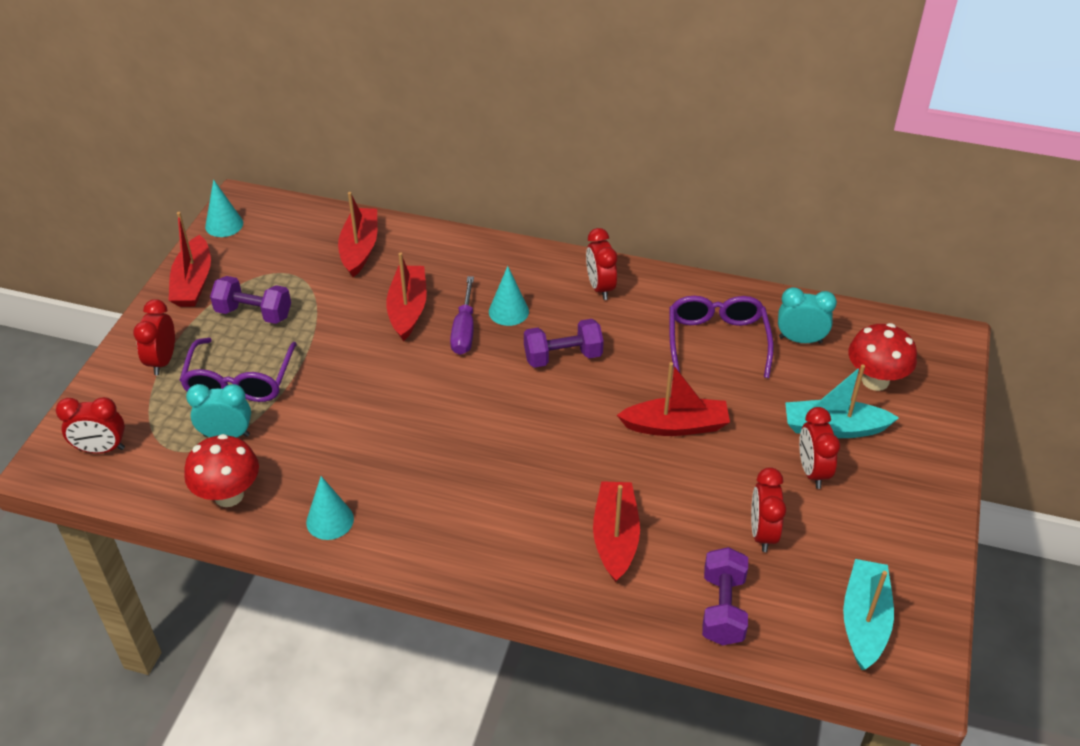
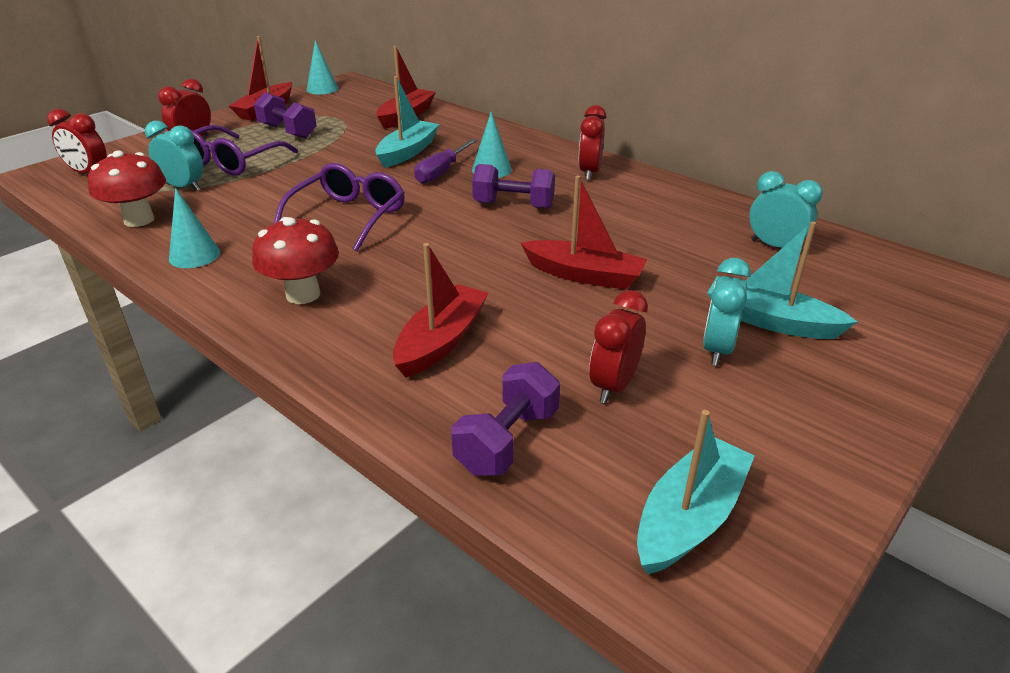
camera: 25 degrees right, 10 degrees down
(408, 309) = (407, 152): red boat -> turquoise boat
(717, 341) = (679, 227): purple glasses -> purple glasses (349, 217)
(812, 471) = (717, 349): red clock -> turquoise clock
(875, 380) = (848, 296): red mushroom -> red mushroom (303, 294)

